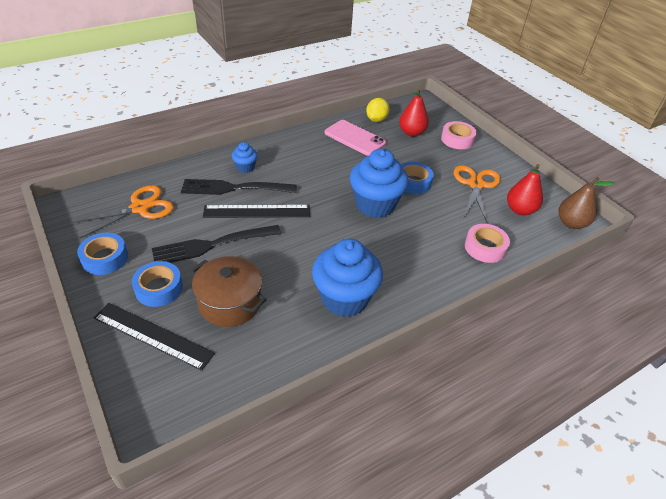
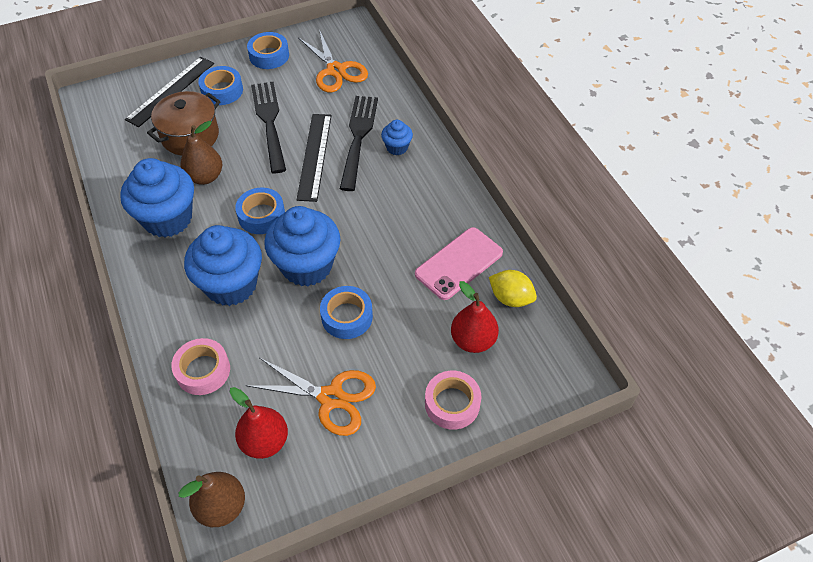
camera: 100 degrees right, 10 degrees up
(288, 280) = (205, 177): none -> brown pear
(330, 235) = (261, 215): none -> blue tape
(405, 244) = (231, 285): none -> blue cupcake

